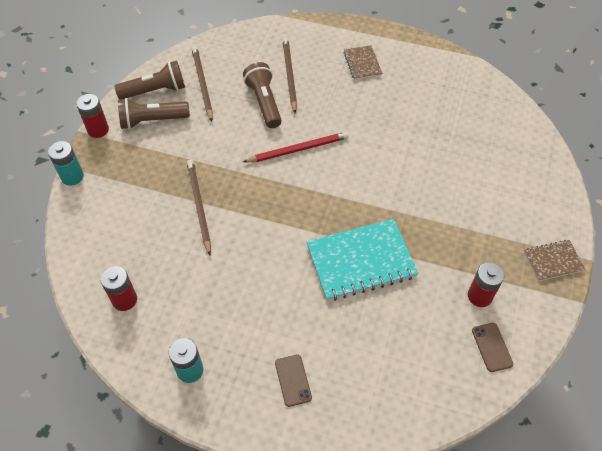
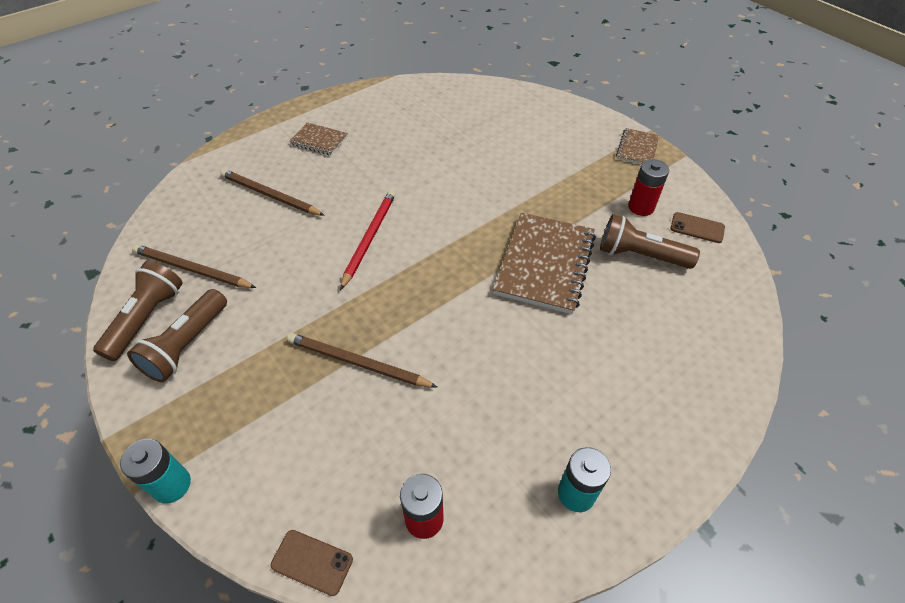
camera: 55 degrees left, 5 degrees down
(98, 130) = (131, 412): red battery -> none
(264, 102) = (281, 232): brown flashlight -> brown flashlight (640, 255)
(293, 380) = (648, 395): brown phone -> brown phone (312, 562)
(361, 261) = (545, 264): turquoise notebook -> brown notebook

